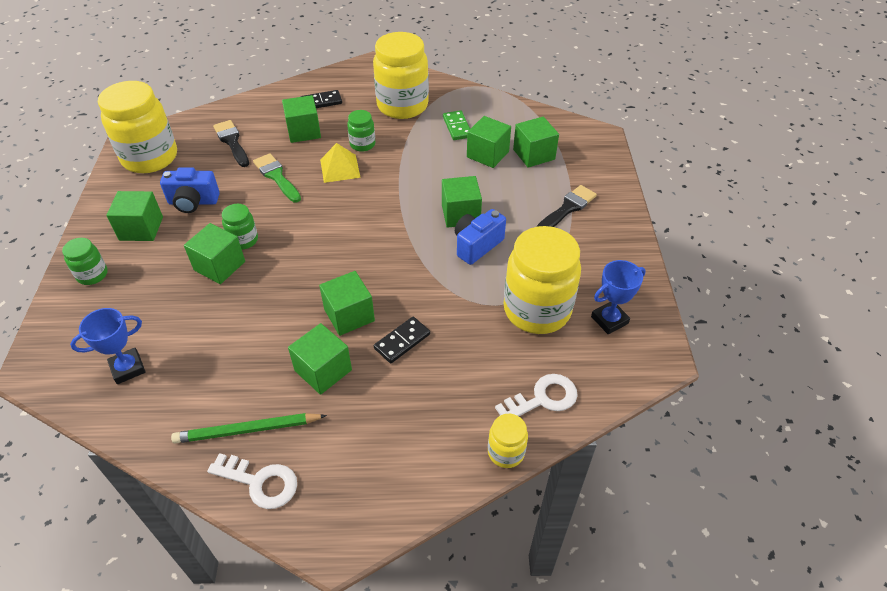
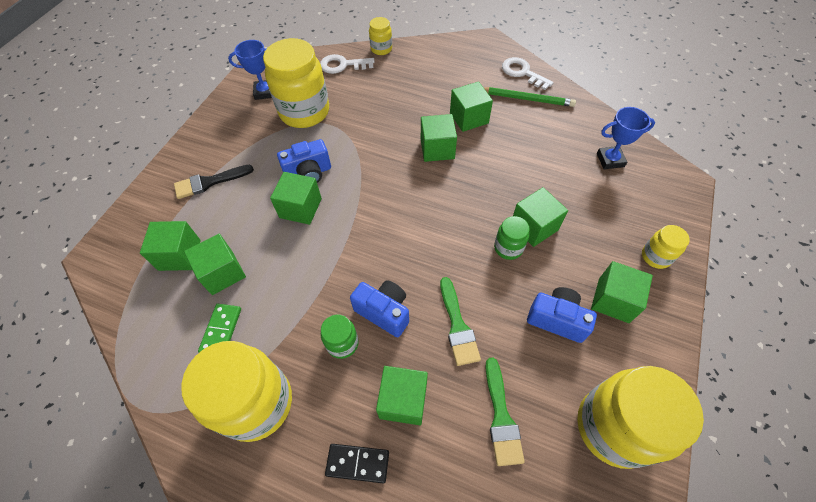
camera: 155 degrees left, 10 degrees up
(92, 275) = (655, 256): green jar -> yellow jar
(232, 142) = (501, 417): black brush -> green brush
(340, 168) = (384, 312): yellow pyramid -> blue camera
(402, 341) = (408, 120): black domino -> none

